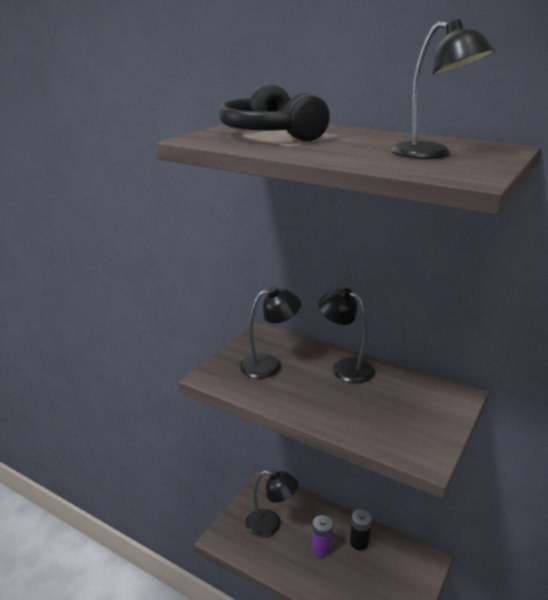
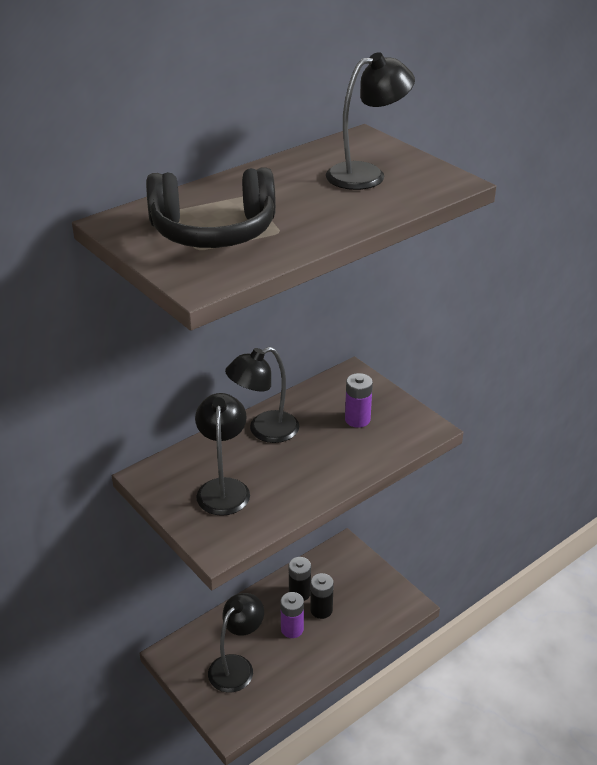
camera: 70 degrees left, 10 degrees up
(351, 563) = (321, 610): none -> black battery
(400, 411) = (357, 419): none -> purple battery

